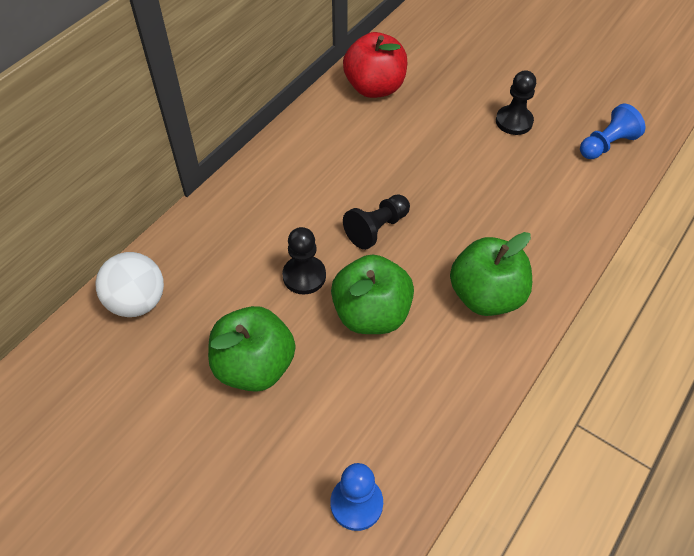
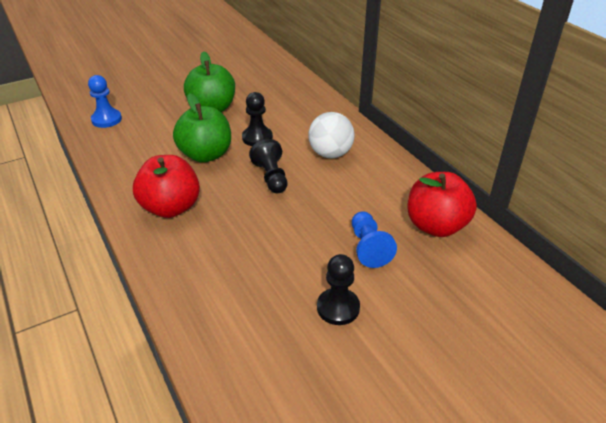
camera: 115 degrees right, 15 degrees down
(137, 302) = (287, 83): white ball -> white ball (330, 154)
(486, 296) = (171, 207): green apple -> red apple
(606, 145) = (258, 373): blue pawn -> blue pawn (368, 247)

